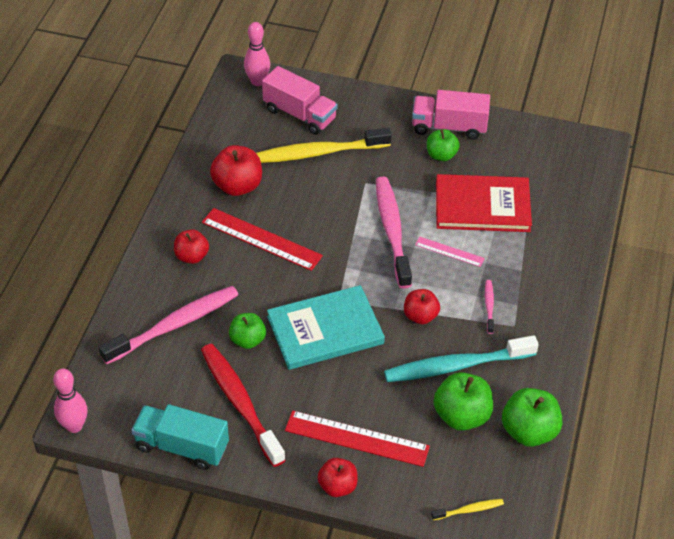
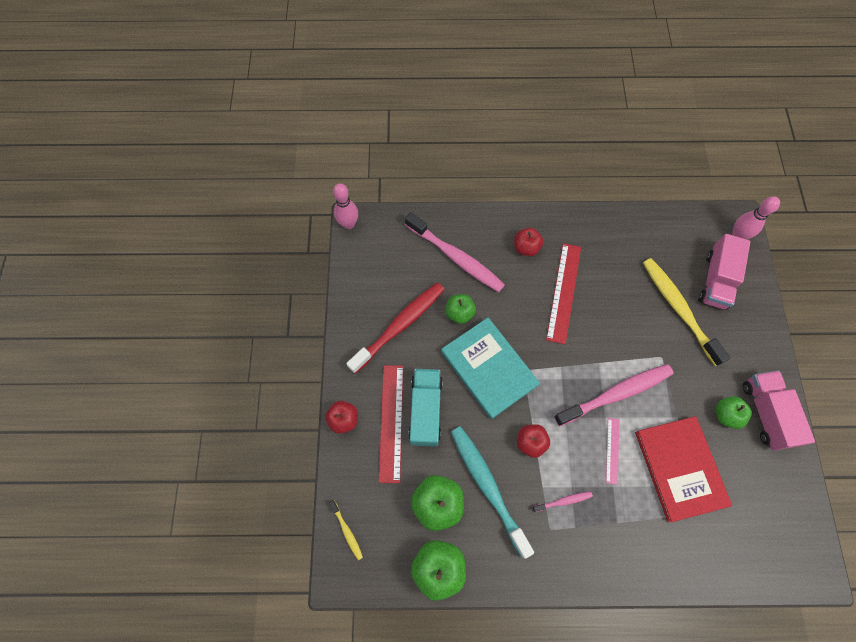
camera: 75 degrees right, 20 degrees up
(182, 446) = (350, 298): turquoise truck -> turquoise truck (425, 410)
(237, 186) = (612, 257): red apple -> none

